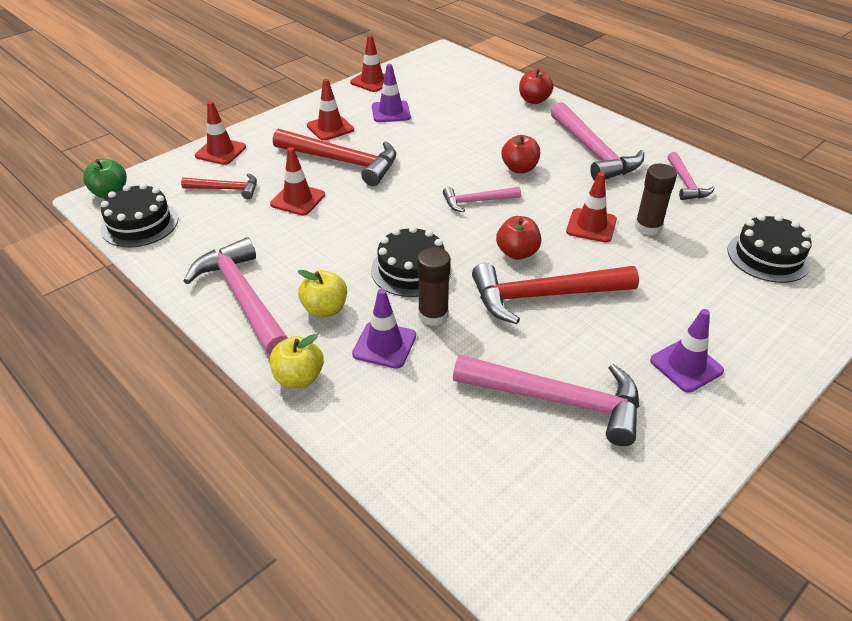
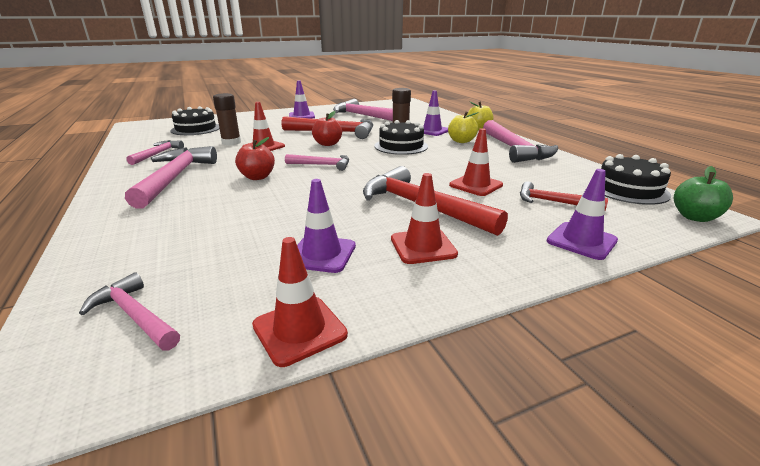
camera: 160 degrees left, 15 degrees down
(220, 151) = (581, 241): red traffic cone -> purple traffic cone
(450, 73) = (135, 316): none -> pink hammer
(534, 100) = (116, 234): red apple -> none

